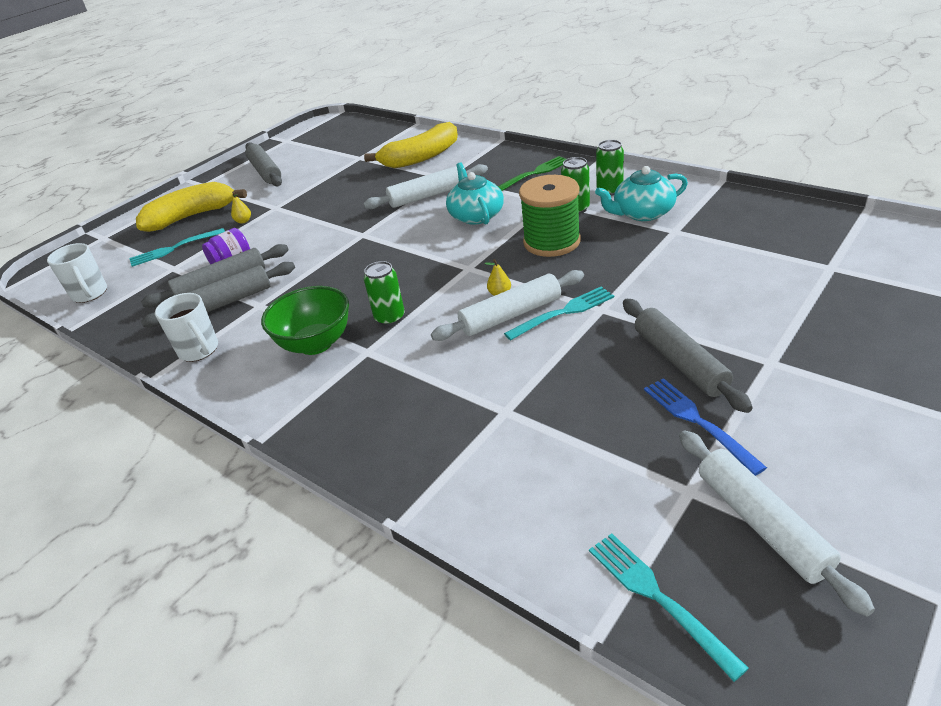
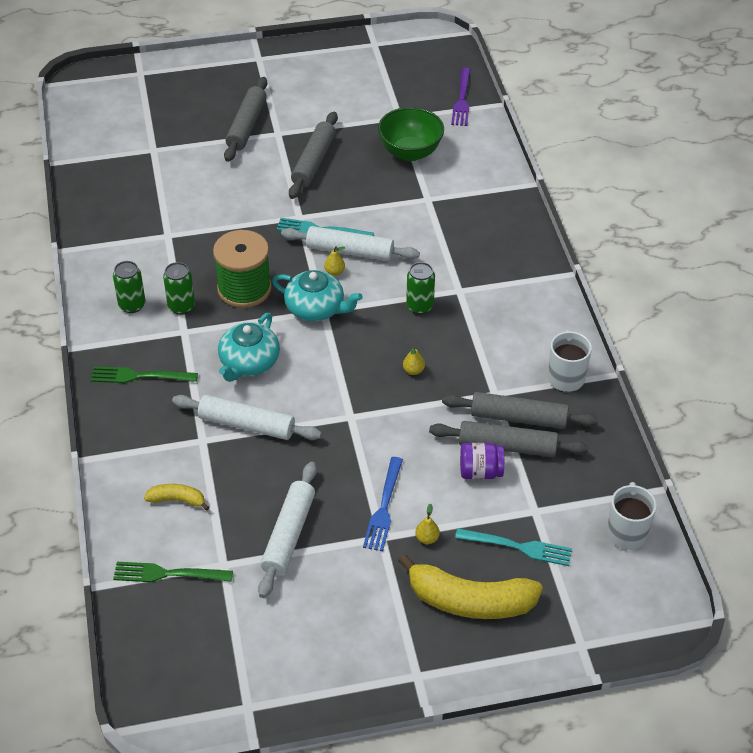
camera: 145 degrees left, 10 degrees up
(265, 171) = (333, 636): grey rolling pin -> grey rolling pin (247, 126)
(316, 344) = (484, 321): green bowl -> green bowl (410, 152)
(344, 279) = (413, 370): none -> yellow pear
(384, 142) = (168, 574): none -> green fork
(421, 157) = (177, 500): yellow banana -> yellow banana, size x0.48
(642, 213) = (155, 265): turquoise teapot -> turquoise teapot (316, 308)
(658, 598) = (462, 99): turquoise fork -> purple fork
(698, 422) = (353, 135): blue fork -> blue fork (384, 507)
(761, 524) = (392, 92): white rolling pin -> white rolling pin (289, 535)

